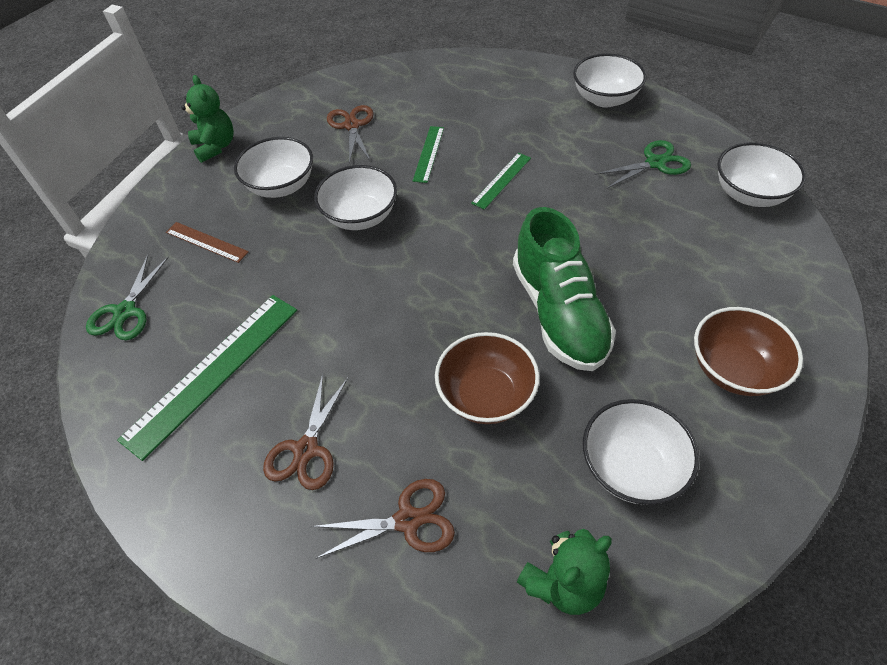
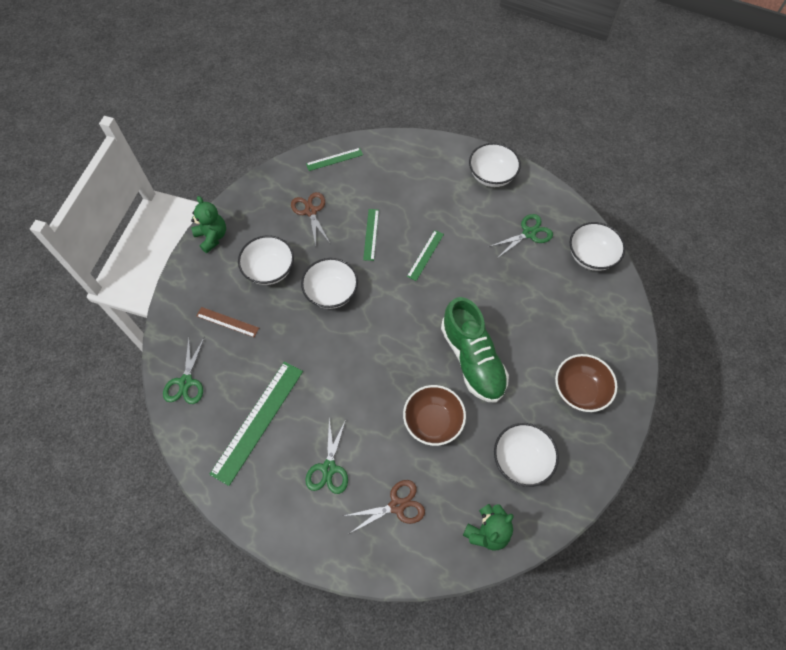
camera: 10 degrees left, 10 degrees up
(306, 449) = (329, 468): brown scissors -> green scissors
(394, 75) = (334, 159): none -> green ruler

